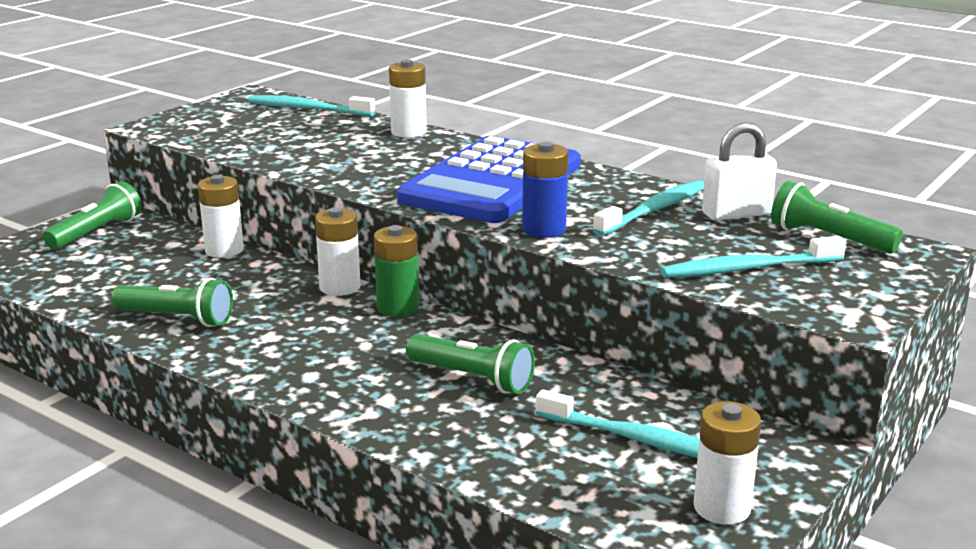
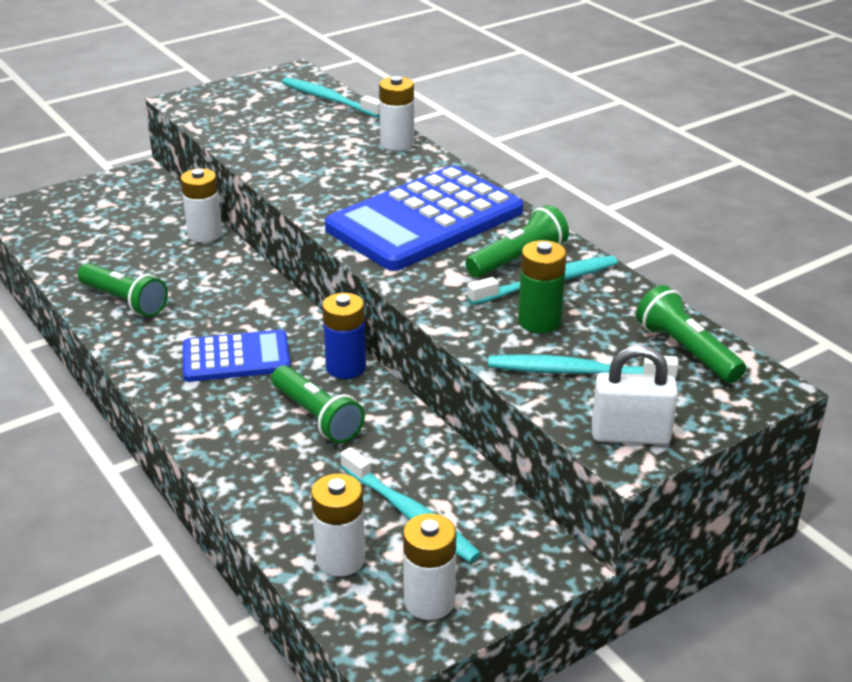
camera: 20 degrees right, 10 degrees up
(97, 232) = (117, 195): green flashlight -> green flashlight (518, 259)
(340, 287) = (273, 294): white battery -> white battery (340, 559)
(343, 345) = (236, 357): none -> blue calculator
(398, 308) = (306, 327): green battery -> green battery (539, 321)
(544, 229) = (427, 286): blue battery -> blue battery (346, 367)
(736, 214) = (621, 302): white padlock -> white padlock (630, 435)

